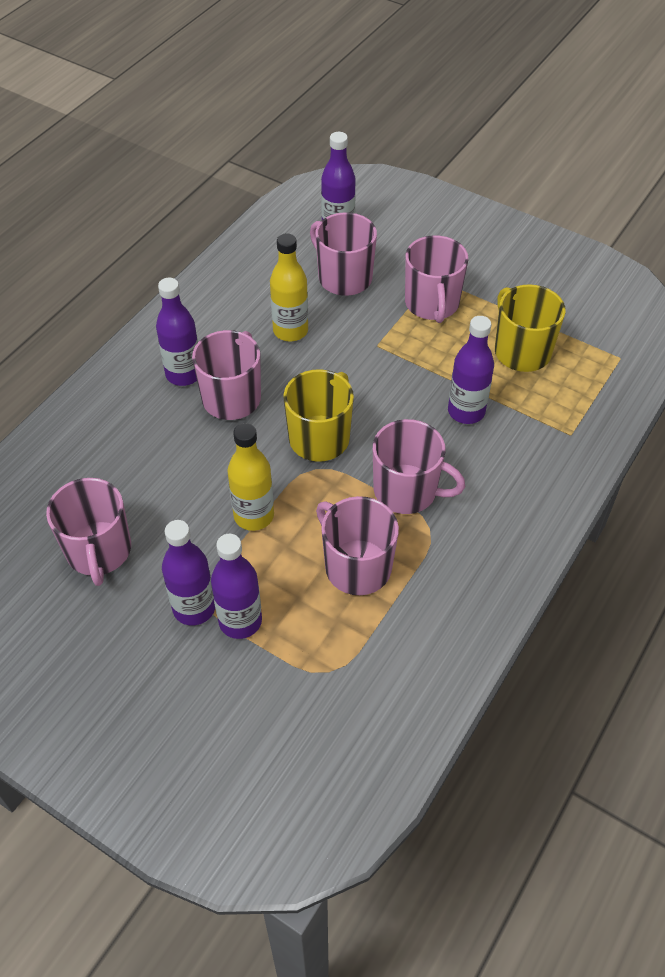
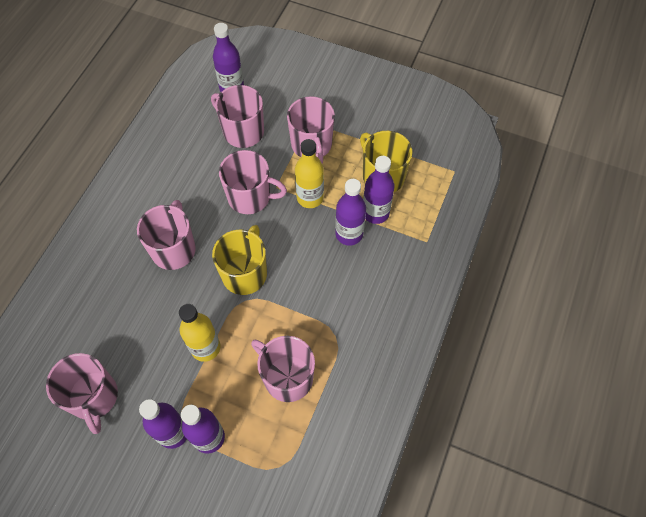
camera: 10 degrees left, 10 degrees up
(183, 374) = (133, 234): purple bottle -> purple bottle (375, 213)
(290, 331) = (209, 184): yellow bottle -> yellow bottle (310, 197)
(407, 490) = (315, 308): pink mug -> pink mug (250, 197)

